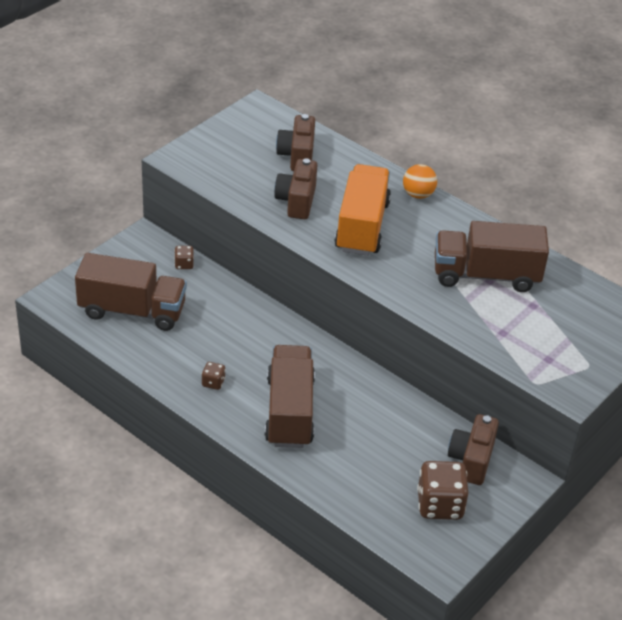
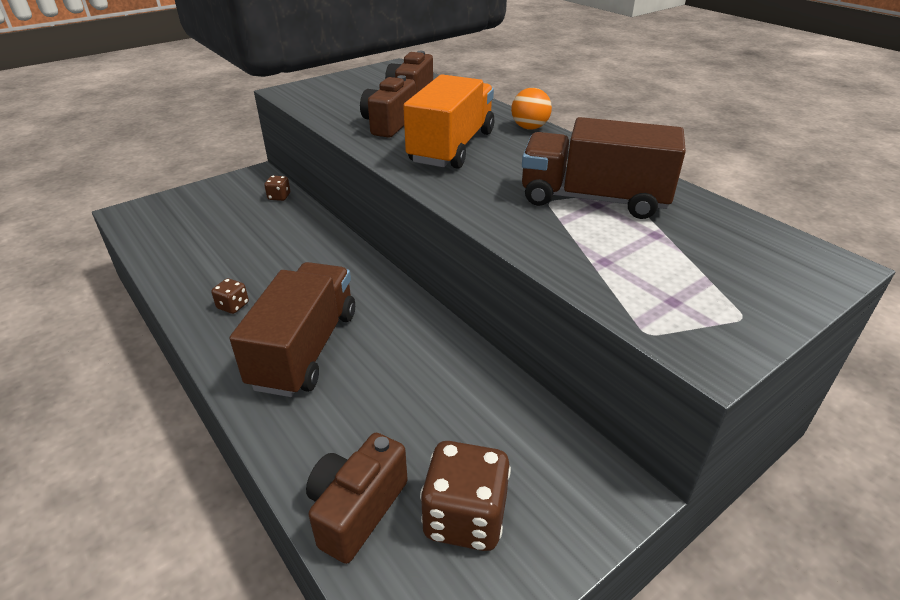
camera: 15 degrees right, 5 degrees down
(132, 310) = (197, 229): brown truck -> none
(471, 460) = (536, 447): brown camera -> brown camera (357, 509)

